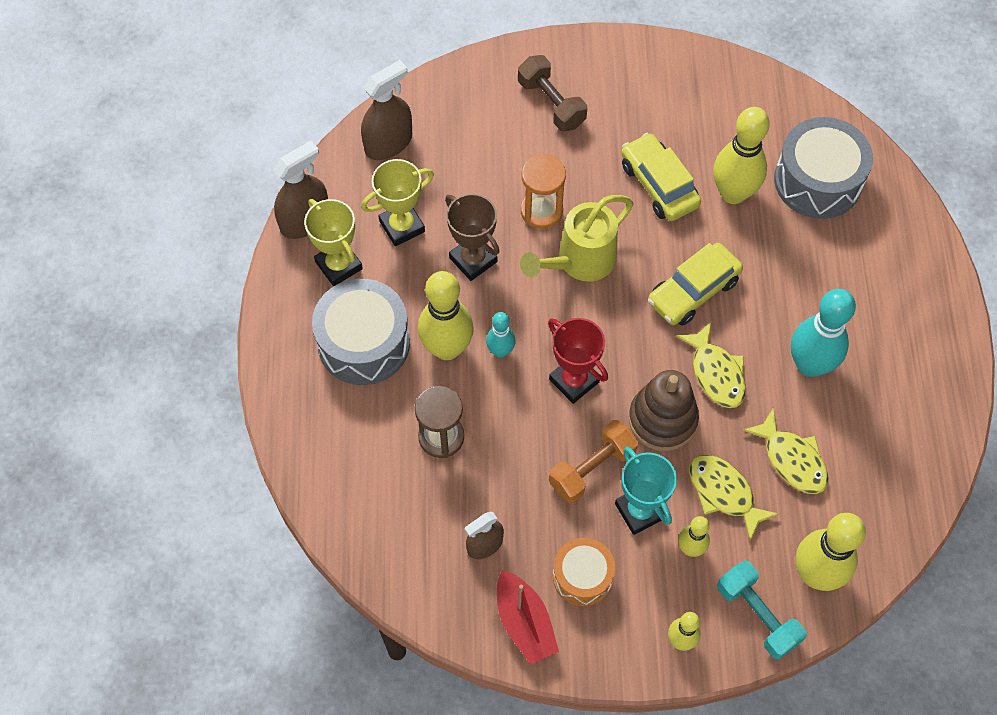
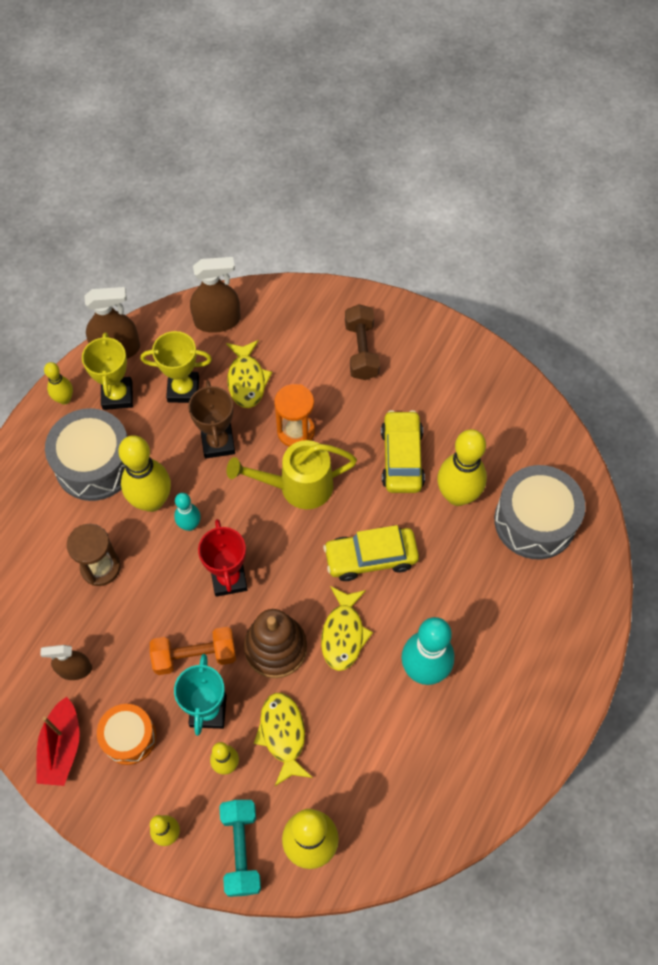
camera: 30 degrees right, 0 degrees up
(286, 296) = (64, 399): none -> yellow bowling pin
(791, 459) = (356, 739): yellow fish -> yellow fish (247, 380)

